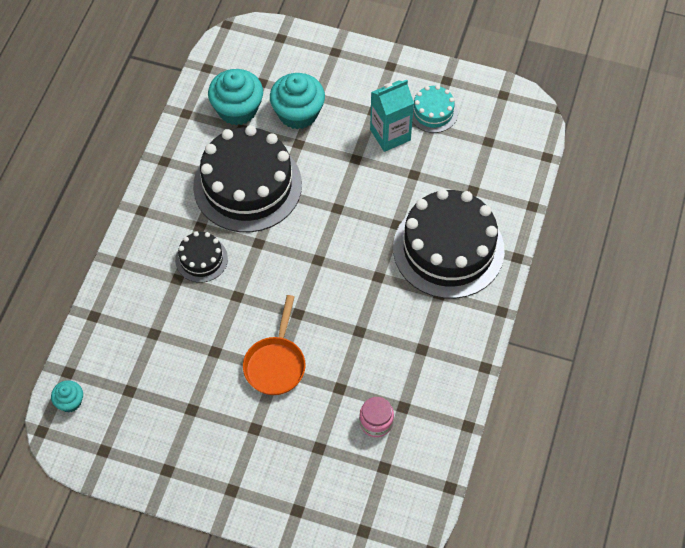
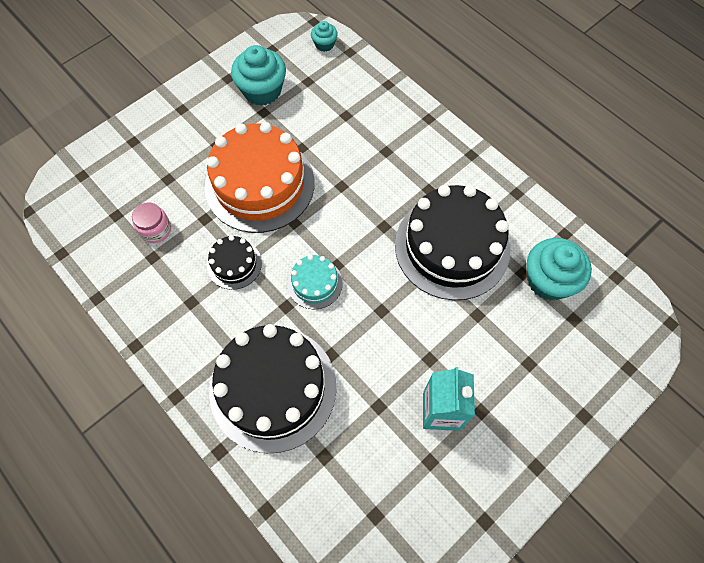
camera: 120 degrees right, 5 degrees up
(201, 259) = (394, 176): black cake -> black cake (234, 264)
(276, 364) = (260, 184): orange pan -> orange cake
(298, 113) = (516, 333): turquoise cupcake -> turquoise cupcake (262, 90)
(433, 112) = (447, 476): turquoise cake -> turquoise cake (315, 283)

